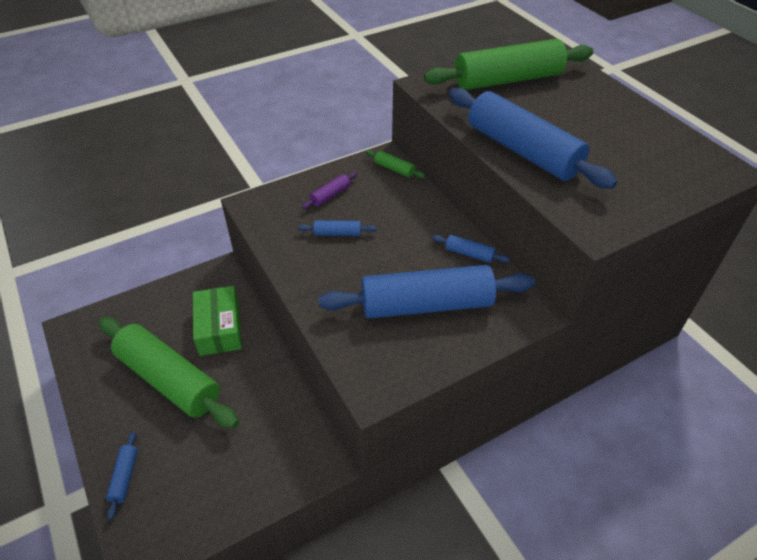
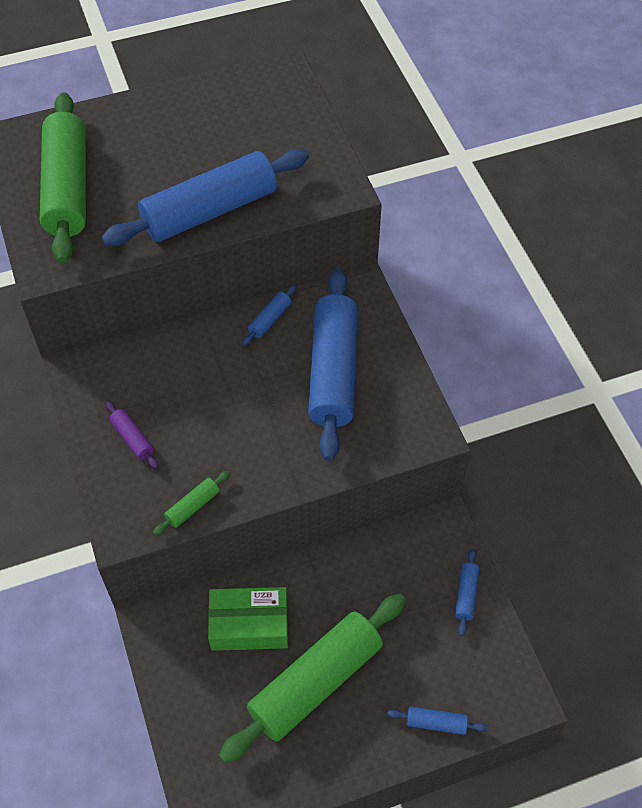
camera: 80 degrees left, 10 degrees up
(337, 233) = (204, 438): blue rolling pin -> blue rolling pin (466, 594)
(394, 169) = (103, 363): green rolling pin -> green rolling pin (193, 506)

